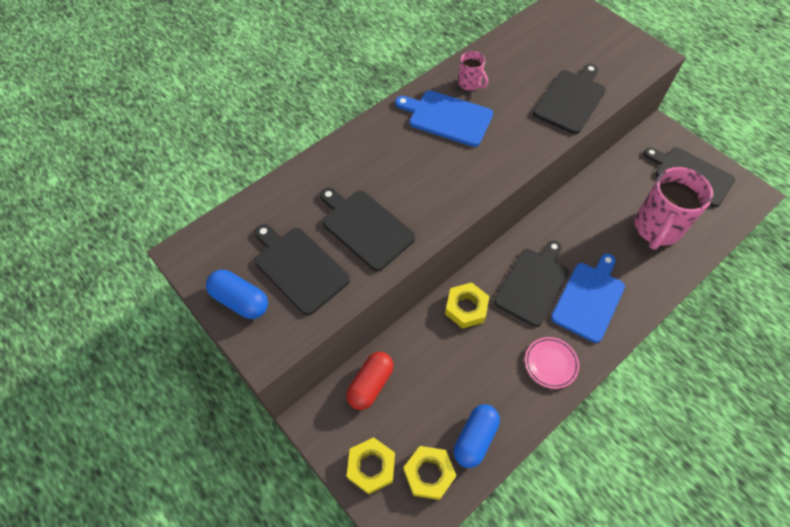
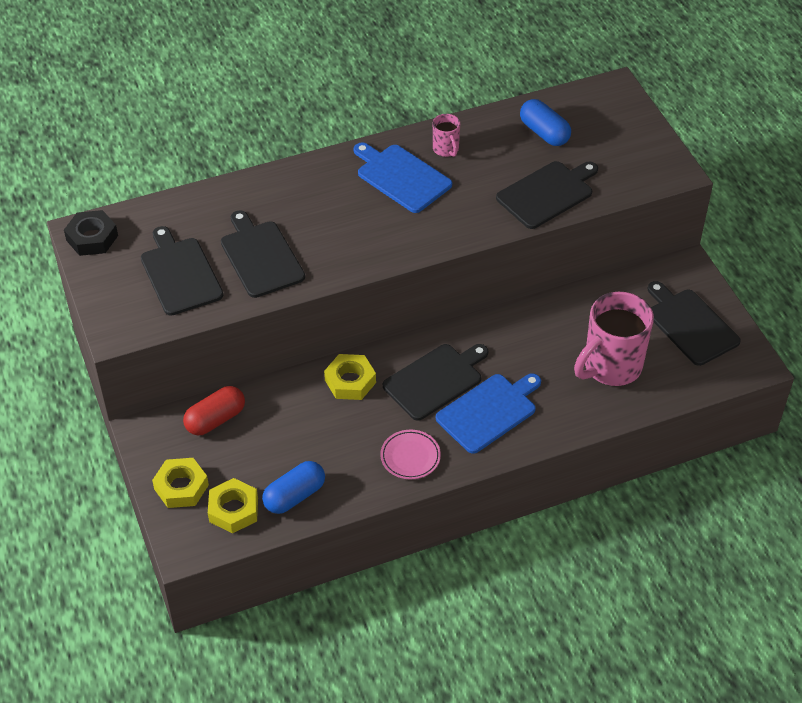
camera: 20 degrees right, 10 degrees down
(198, 256) = (92, 238): none -> black nut
(240, 300) = (113, 286): blue capsule -> blue capsule (544, 133)

